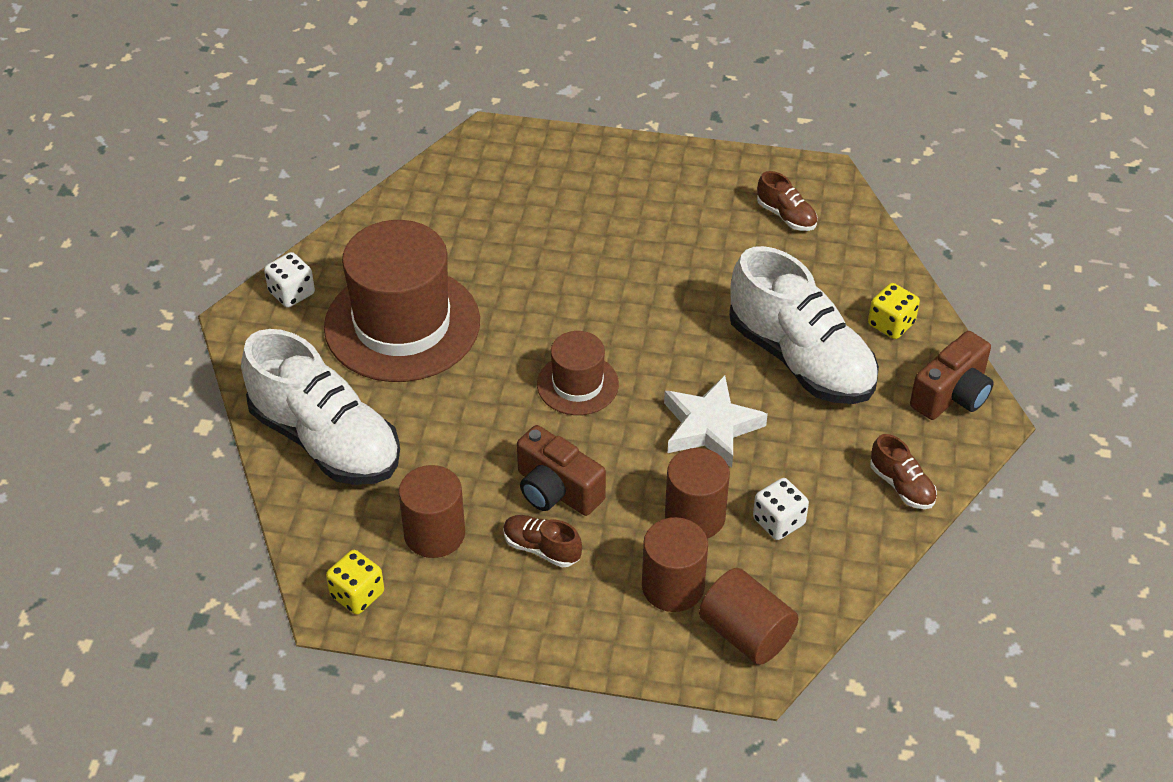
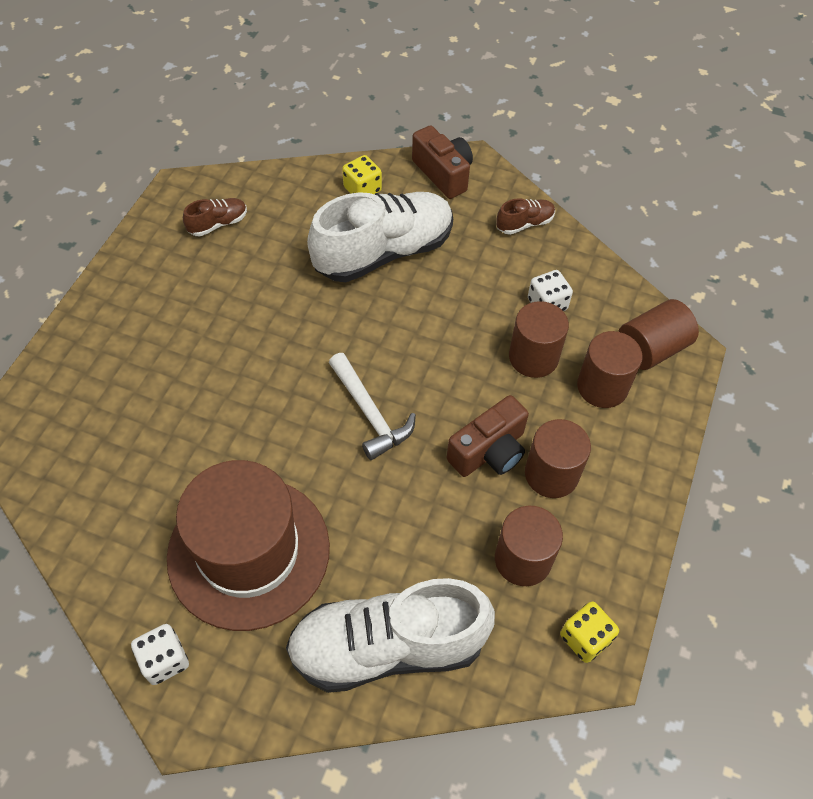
camera: 80 degrees left, 10 degrees up
(325, 440) = (388, 646): white shoe -> white shoe turned 150 degrees counterclockwise
(541, 548) = (551, 474): brown shoe -> brown cylinder
(577, 384) = (370, 413): brown hat -> white hammer
(710, 427) = (441, 327): white star -> none

